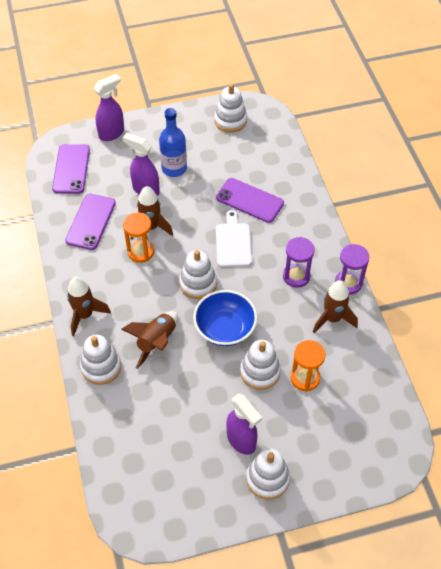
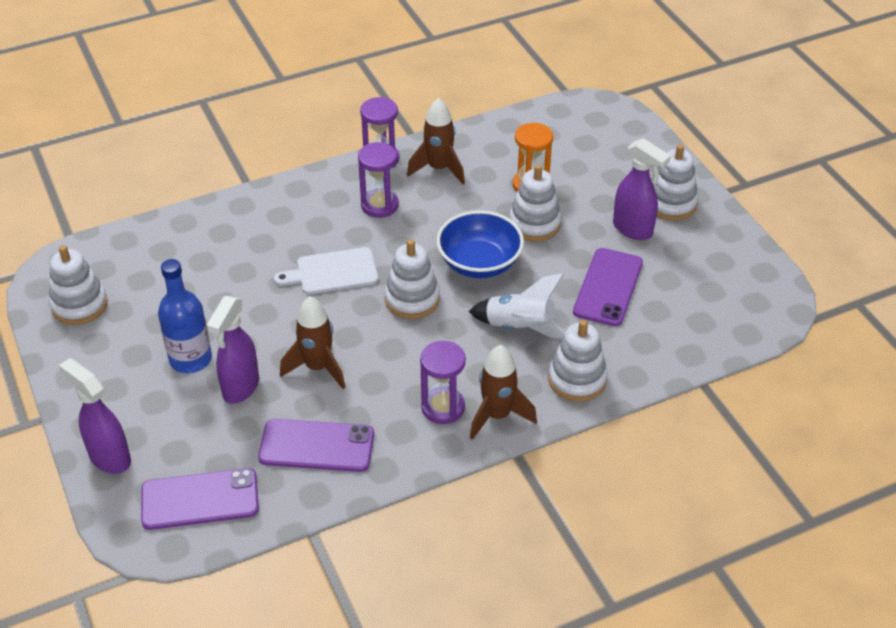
camera: 100 degrees left, 10 degrees down
(100, 287) = (443, 407): none -> purple hourglass
(141, 252) = (367, 372): orange hourglass -> none
(156, 342) = (520, 328): brown rocket -> white rocket
(241, 441) = (633, 229): purple spray bottle -> purple spray bottle turned 90 degrees clockwise
(249, 200) = (251, 264): purple phone -> purple phone (608, 287)

